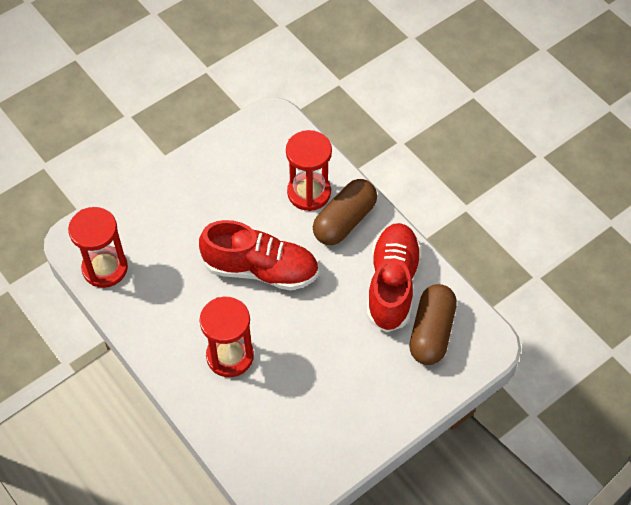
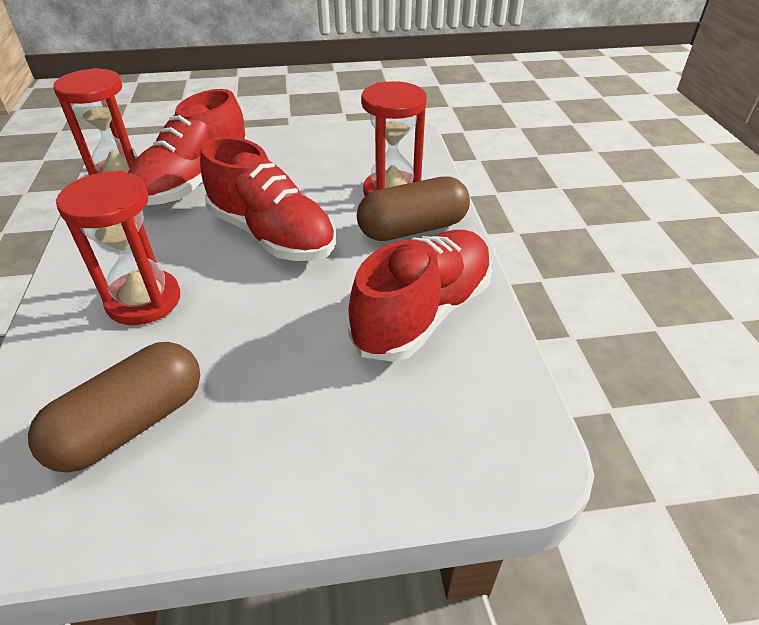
camera: 30 degrees right, 15 degrees down
(164, 247) = (195, 182): none -> red shoe
(431, 332) = (439, 396): brown capsule -> brown capsule (131, 424)

